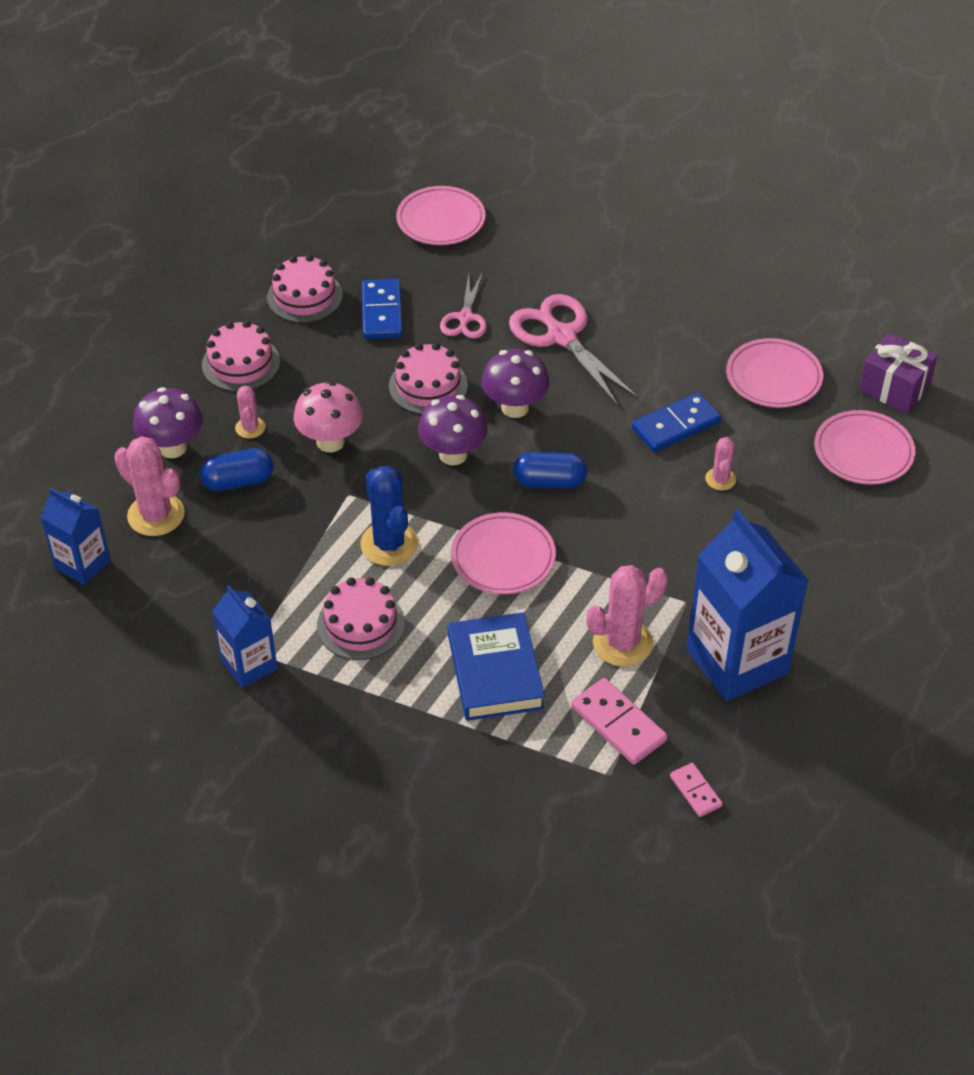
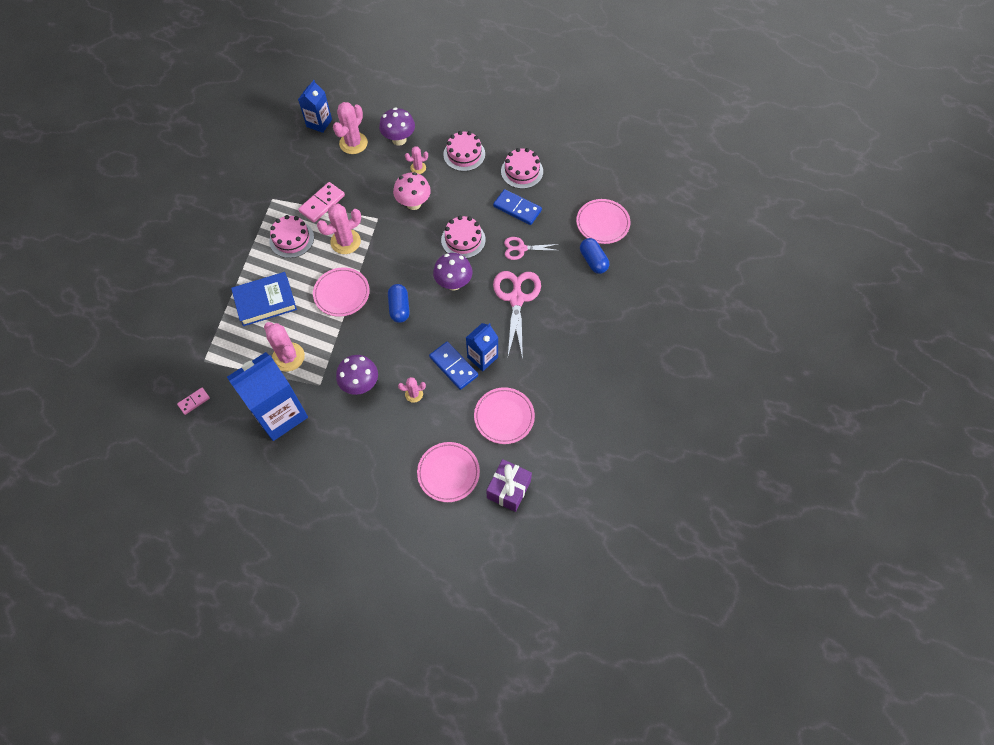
camera: 80 degrees right, 15 degrees up
(238, 481) = (380, 171): blue capsule -> blue capsule (593, 261)
(249, 665) = (263, 199): blue carton -> blue carton (482, 357)
(382, 312) = (517, 208): blue domino -> blue domino turned 45 degrees clockwise
(389, 544) = (345, 242): blue cactus -> pink cactus
(453, 454) = (413, 259): purple mushroom -> purple mushroom (360, 384)
(561, 336) = (516, 298): pink scissors -> pink scissors turned 45 degrees counterclockwise
(618, 724) = (235, 361): pink domino -> pink domino (322, 203)

